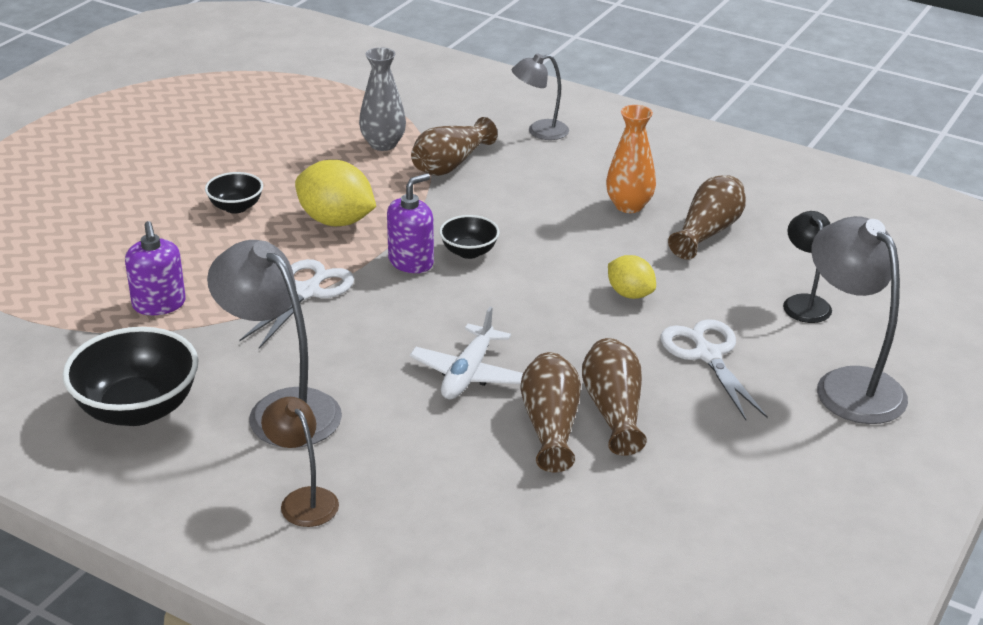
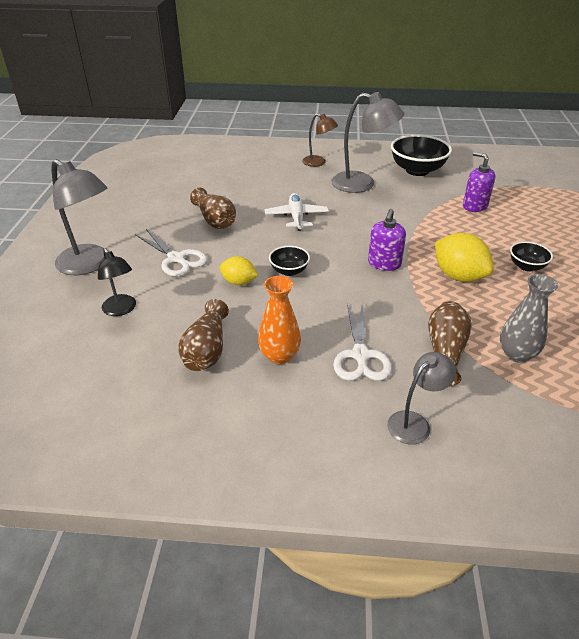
camera: 155 degrees right, 5 degrees up
(307, 292) = (416, 231): white scissors -> white scissors (360, 355)
(336, 221) = (458, 276): yellow lemon -> yellow lemon turned 45 degrees clockwise
(469, 252) = (358, 280): black bowl -> black bowl (289, 271)
(550, 426) = (241, 207): brown vase -> none

